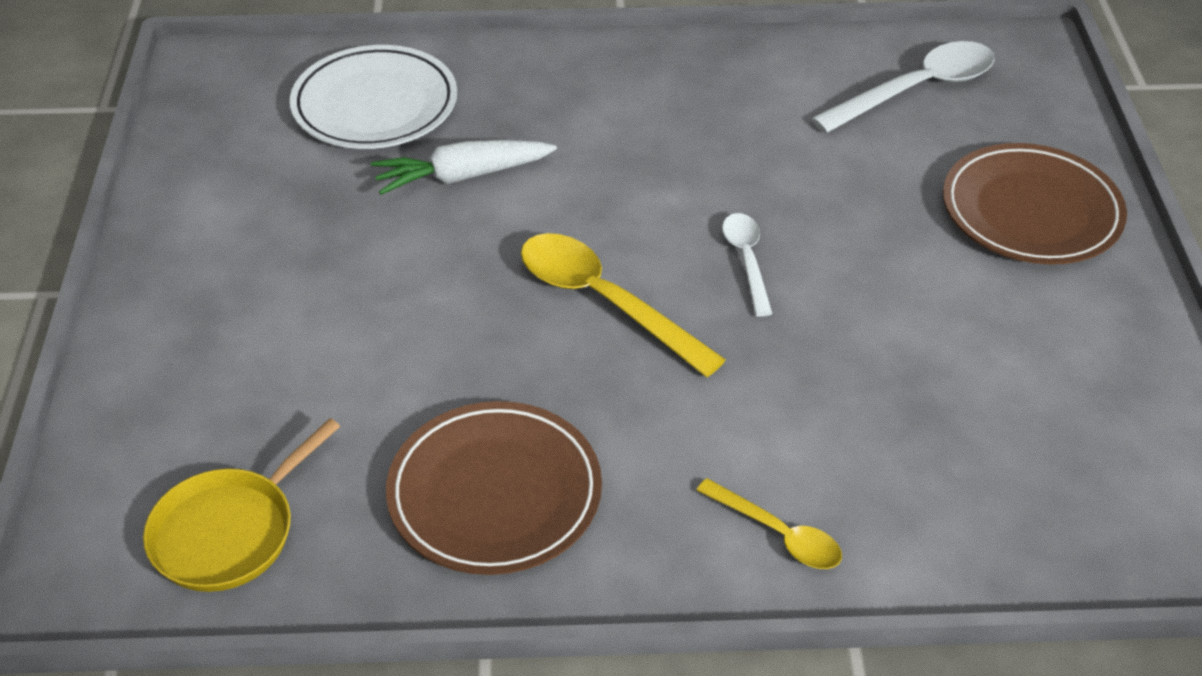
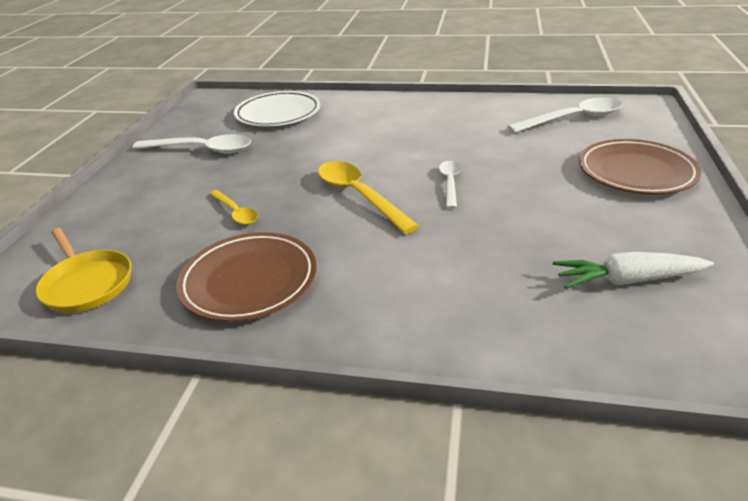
camera: 15 degrees right, 10 degrees down
(229, 532) = (87, 284): yellow pan -> yellow pan turned 90 degrees counterclockwise
(269, 214) = (201, 150): none -> white spoon
(463, 176) = (307, 141): white carrot -> white carrot (627, 280)
(778, 534) = (421, 322): yellow spoon -> yellow spoon (236, 212)

